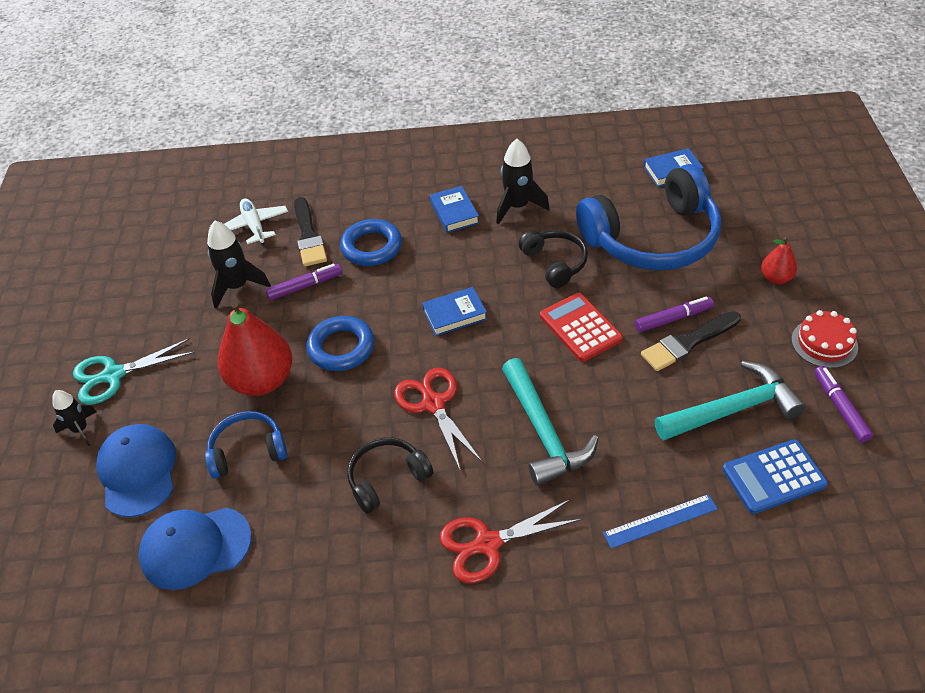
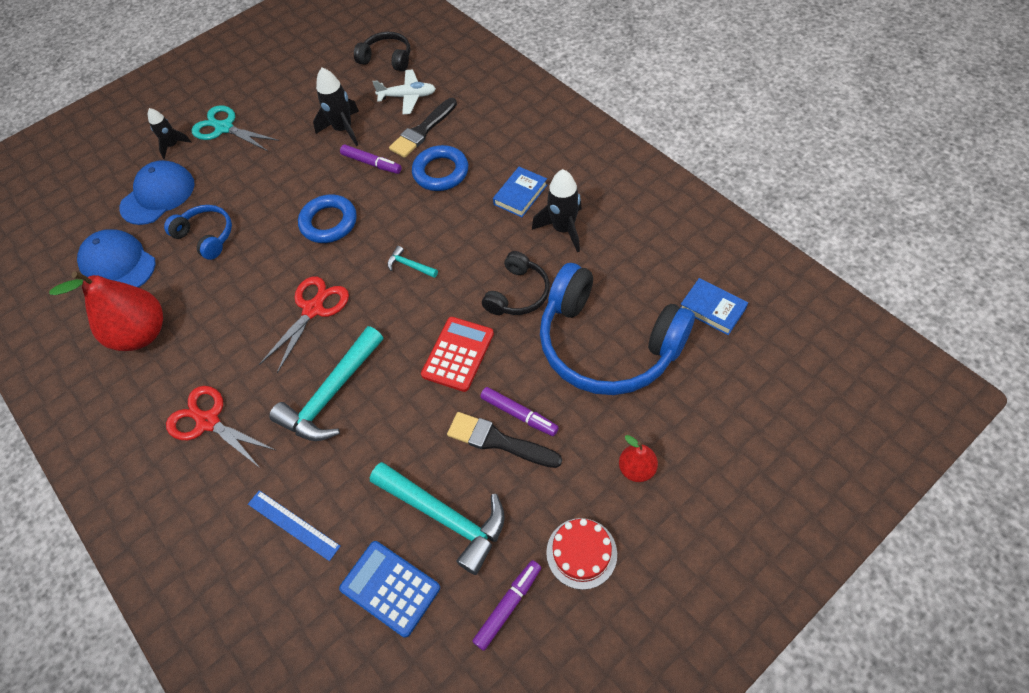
camera: 55 degrees right, 10 degrees up
(254, 226) = (407, 97): white plane -> white plane turned 60 degrees clockwise
(262, 380) = (269, 201): red pear -> red pear (142, 334)
(387, 479) = (229, 326): black headphones -> black headphones (387, 59)
(454, 314) = (410, 265): blue book -> turquoise hammer

